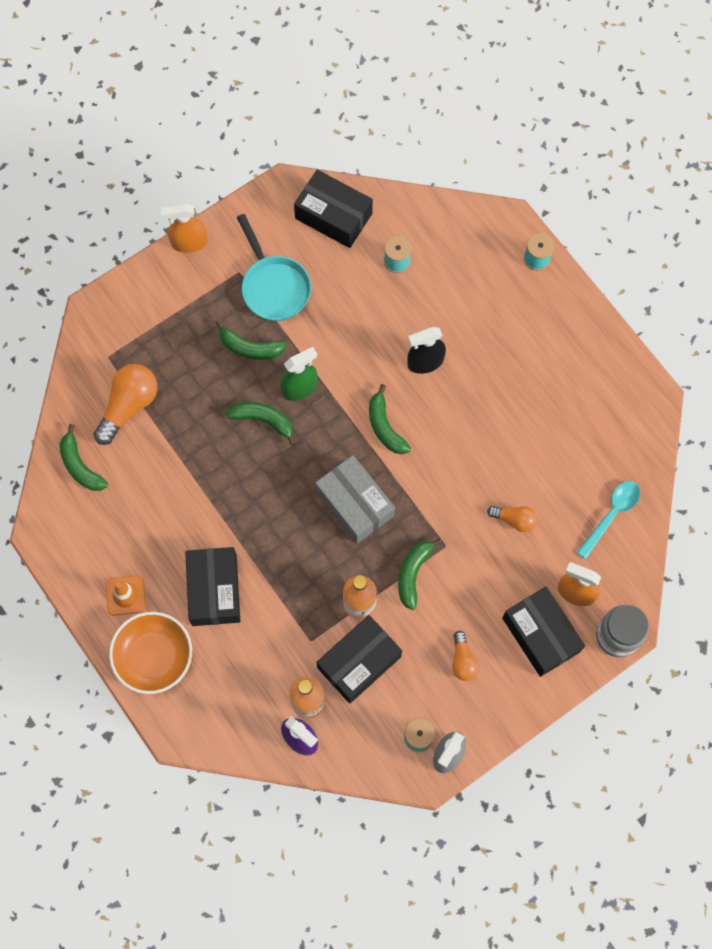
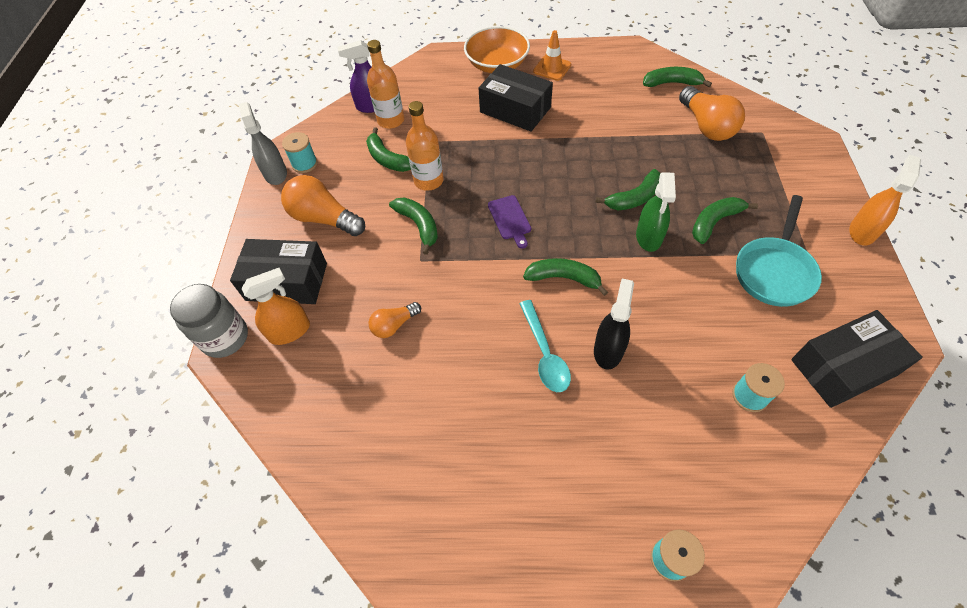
camera: 130 degrees right, 15 degrees down
(274, 286) = (774, 271): turquoise pan -> turquoise pan turned 75 degrees counterclockwise
(355, 504) = (510, 219): grey box -> purple cutting board
(359, 662) = (388, 159): black box -> green banana
(463, 660) = (324, 218): orange light bulb -> orange light bulb, size x1.78
(611, 515) = (322, 413): turquoise spoon -> turquoise spoon (545, 354)

